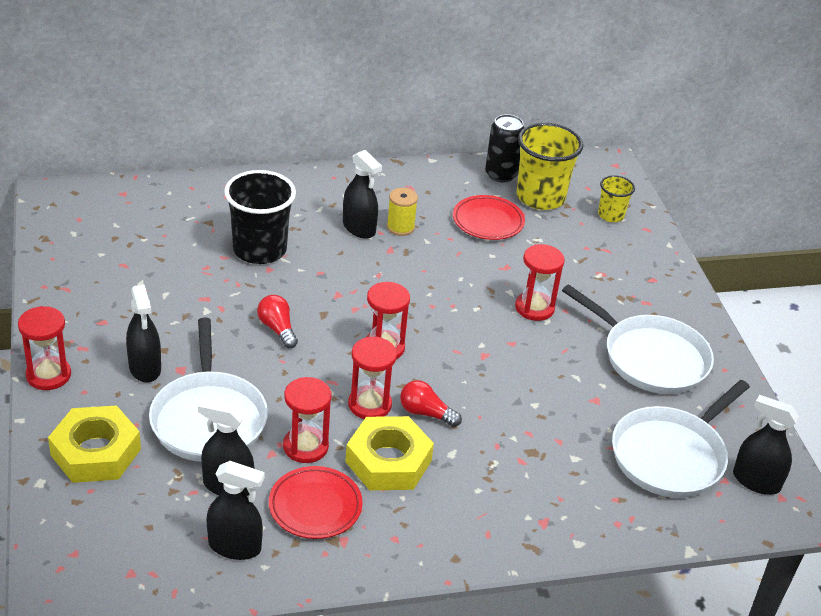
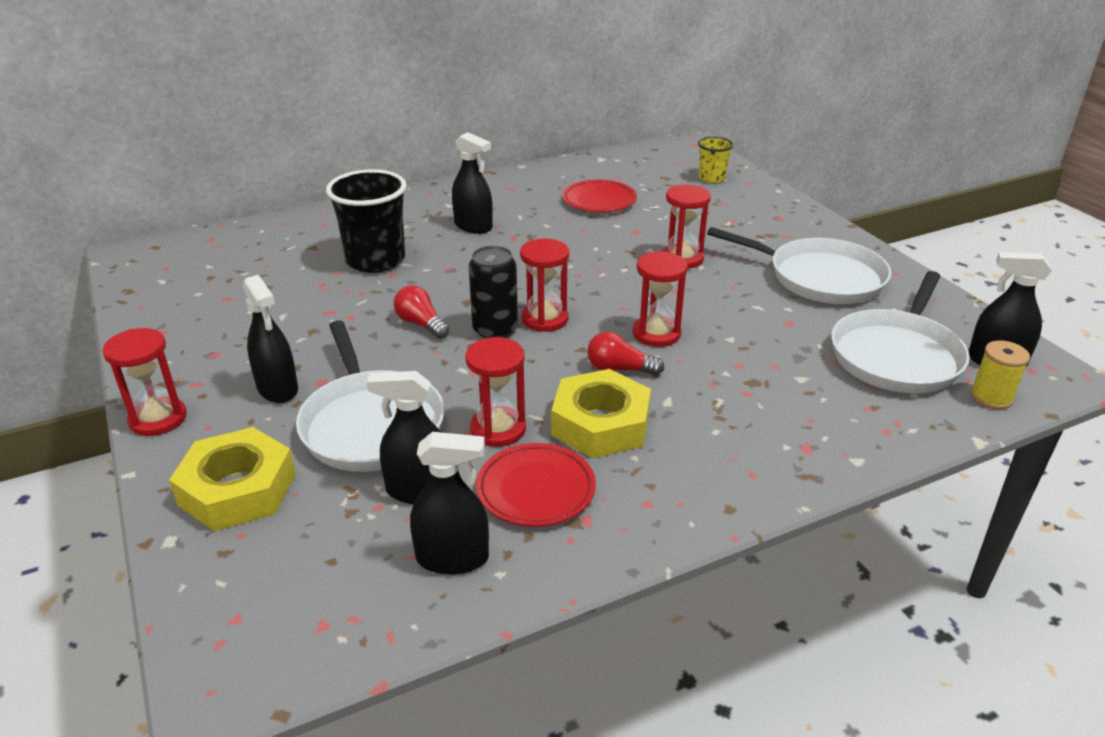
camera: 10 degrees left, 5 degrees down
(369, 404) = (553, 373): red hourglass -> red hourglass (656, 333)
(400, 227) = (515, 219): yellow spool -> yellow spool (991, 397)
(501, 174) = (592, 166): black can -> black can (495, 330)
(540, 197) = (639, 176): yellow cup -> none

